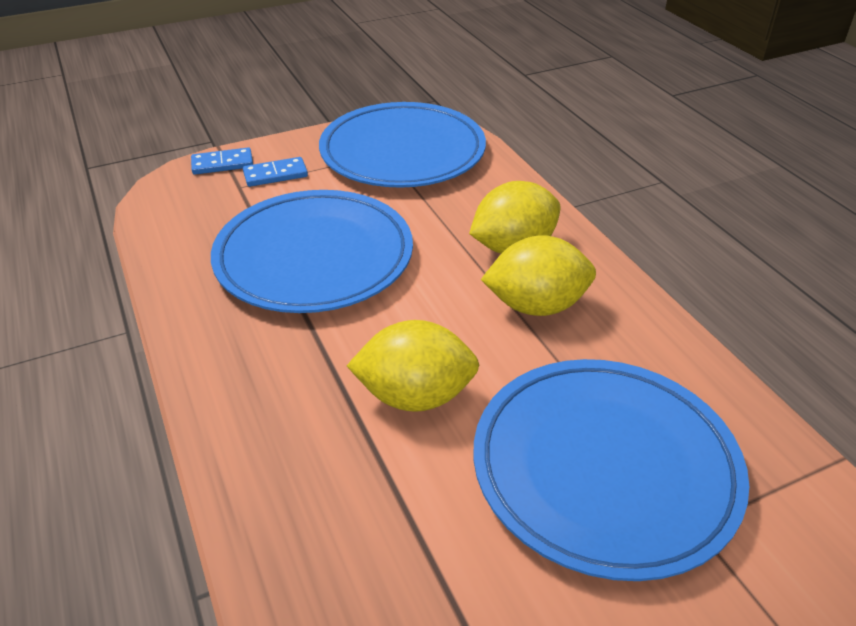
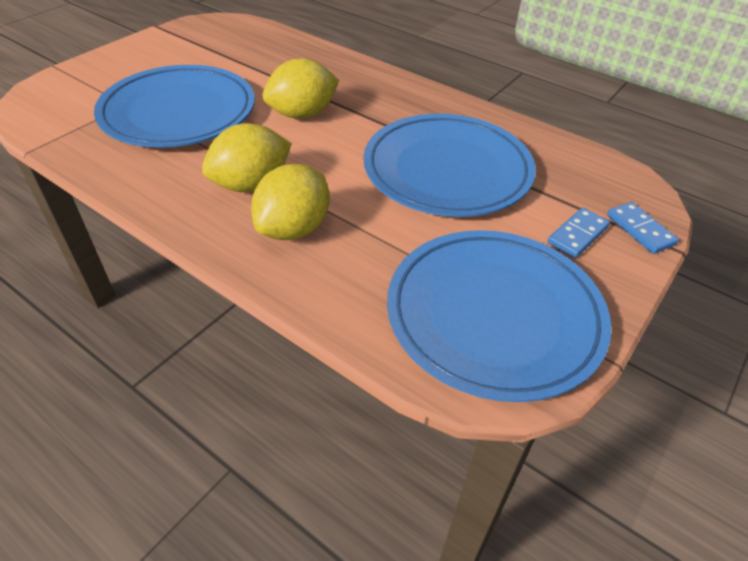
camera: 150 degrees right, 5 degrees up
(222, 164) = (640, 230): blue domino -> blue domino turned 75 degrees counterclockwise

